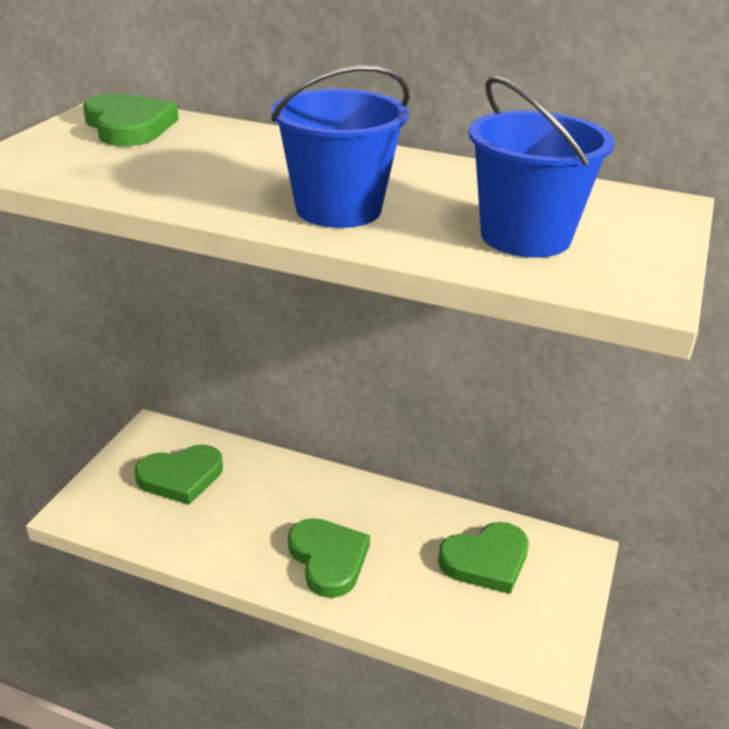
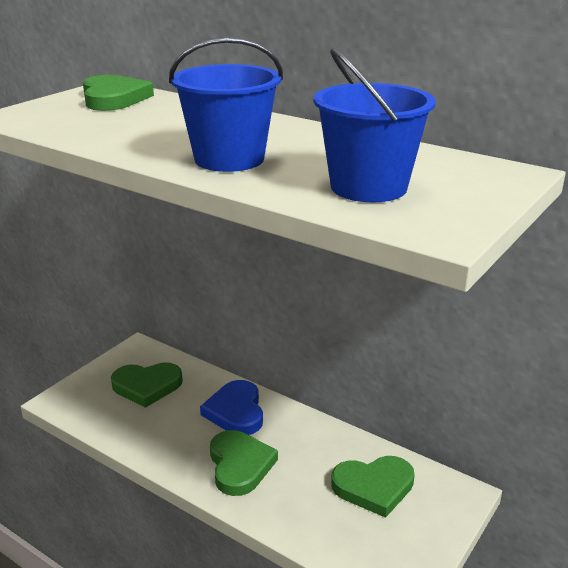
camera: 15 degrees right, 5 degrees down
(300, 494) = (236, 411): none -> blue heart

